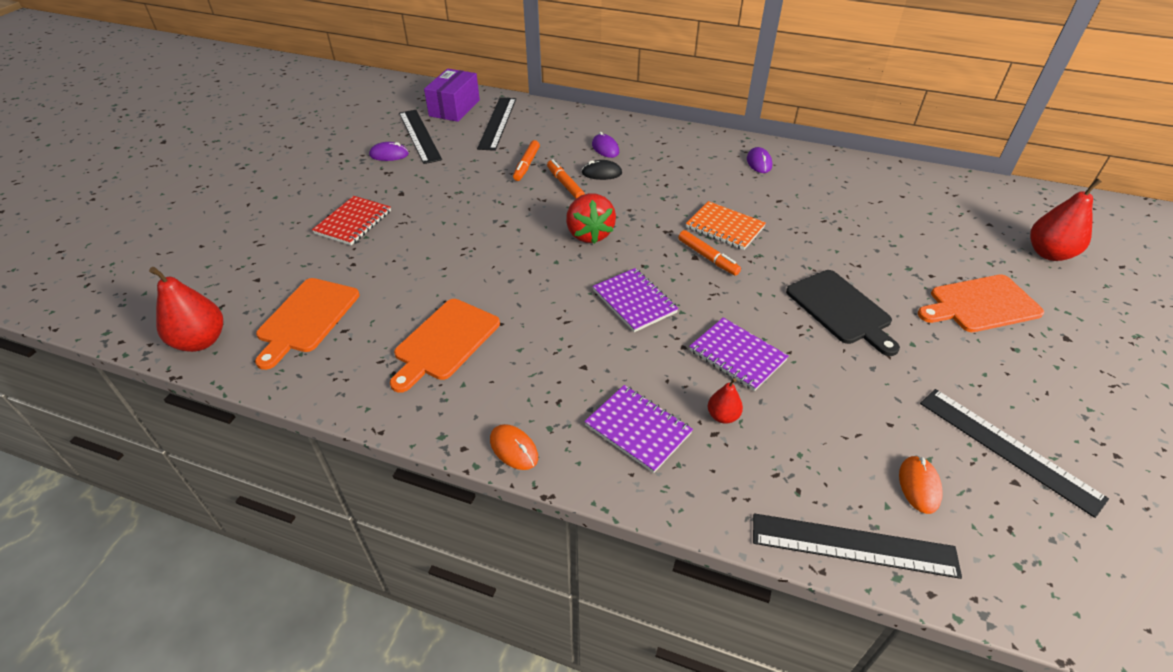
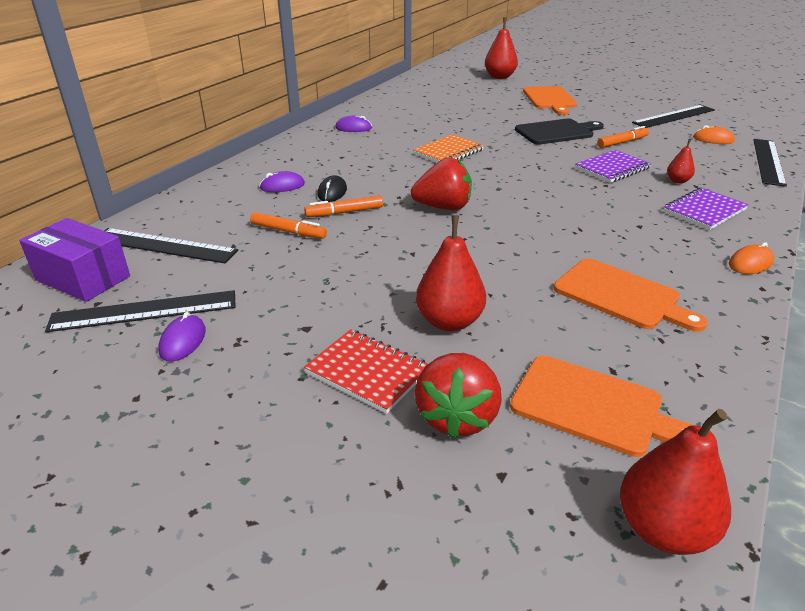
camera: 80 degrees left, 10 degrees down
(307, 260) = (457, 417): none -> red strawberry
(407, 250) = (449, 321): none -> red pear
(634, 301) = (550, 197): purple notebook -> none
(708, 257) = (490, 163): orange marker -> orange marker (622, 142)

